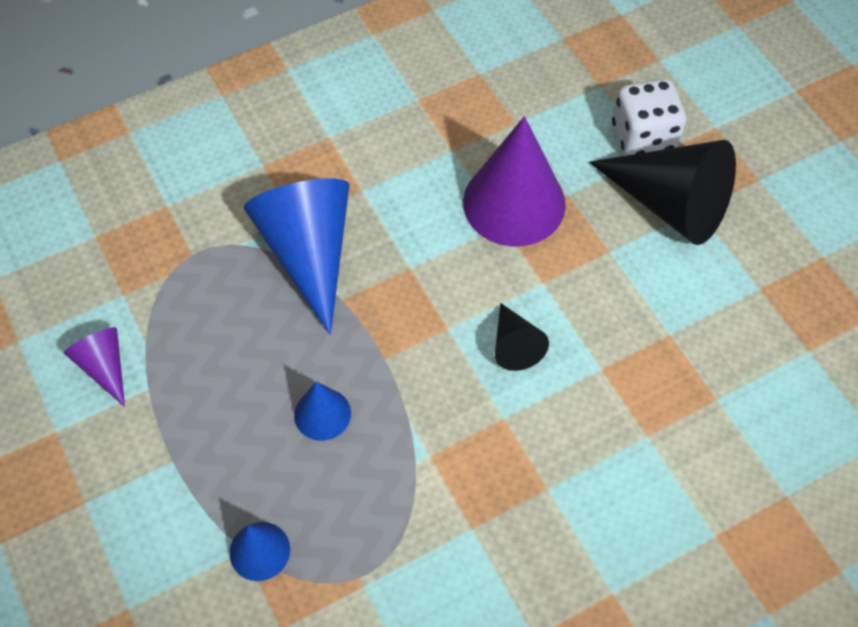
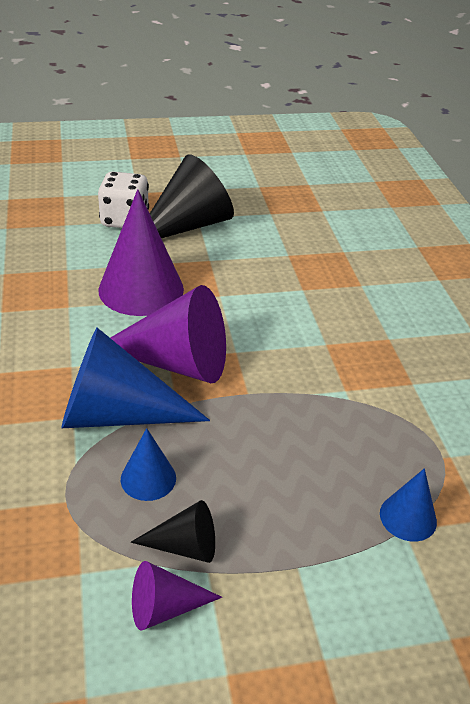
camera: 75 degrees left, 20 degrees down
(322, 414) = (286, 444): blue cone -> blue cone (148, 478)
(404, 277) = (176, 362): none -> purple cone
(514, 345) = (266, 322): black cone -> black cone (184, 546)

